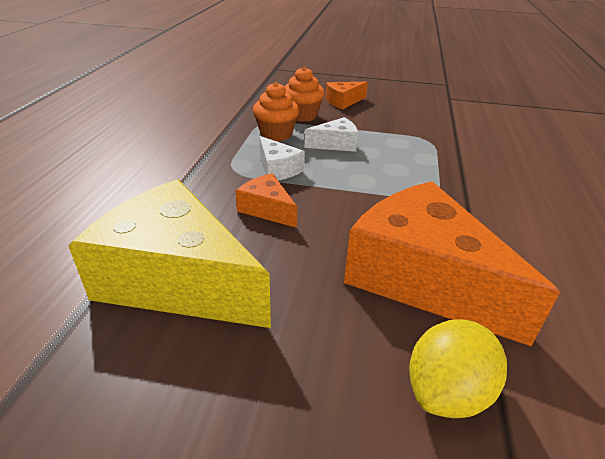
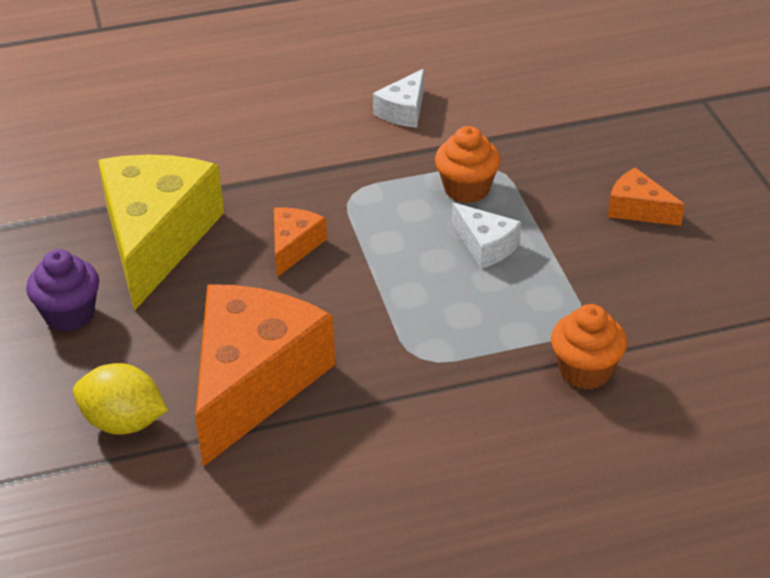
camera: 65 degrees right, 5 degrees up
(234, 388) = (69, 314): none -> purple cupcake
(277, 169) = (380, 223): white cheese -> white cheese (403, 111)
(302, 115) = (546, 189): orange cupcake -> orange cupcake (585, 371)

